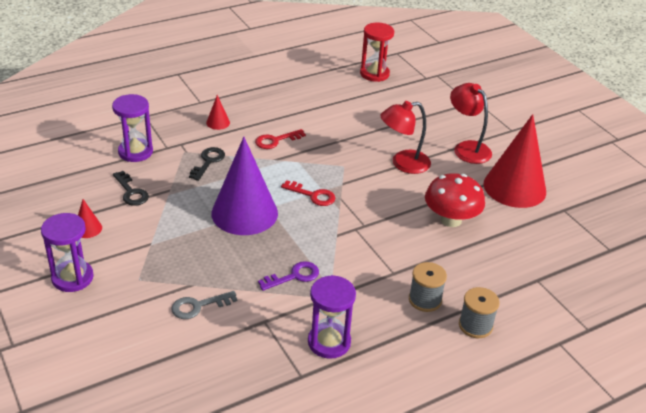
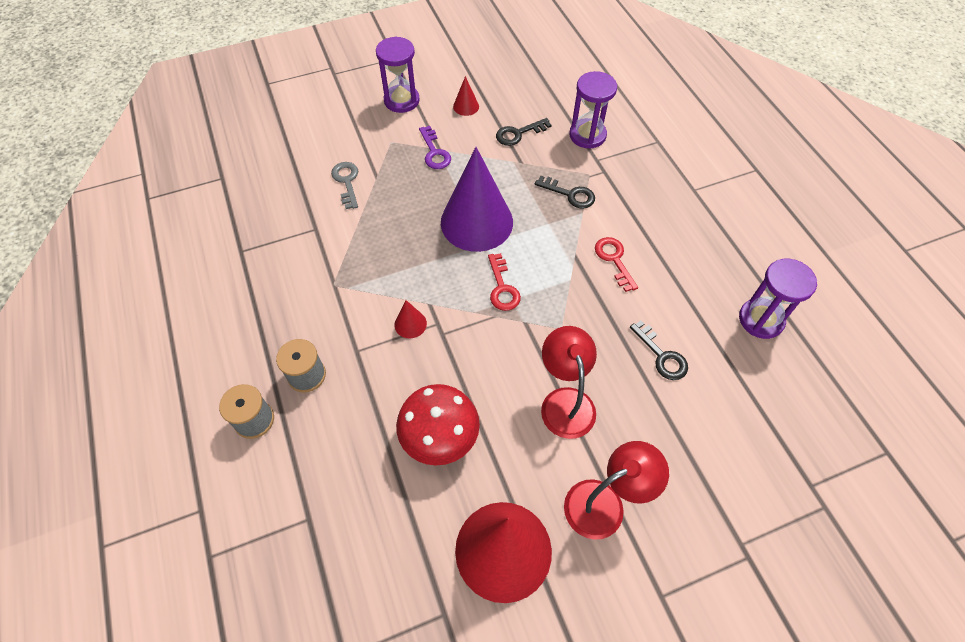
camera: 100 degrees right, 20 degrees up
(218, 122) = (649, 205): red cone -> red cone (410, 324)
(294, 276) = (370, 257): purple key -> purple key (434, 152)
(313, 195) = (502, 288): red key -> red key turned 45 degrees counterclockwise
(329, 342) = (273, 277): purple hourglass -> purple hourglass (761, 320)
(355, 123) = (661, 356): none -> black key
(374, 74) = (806, 404): red hourglass -> none

